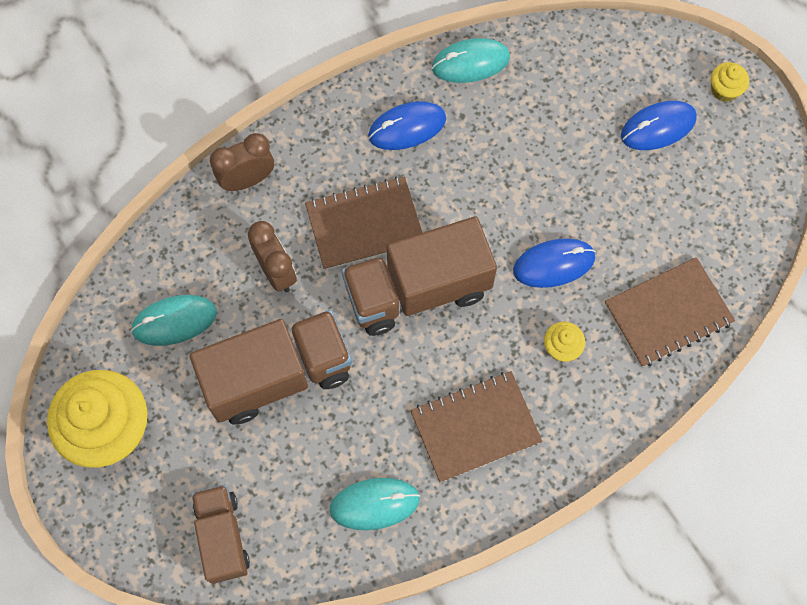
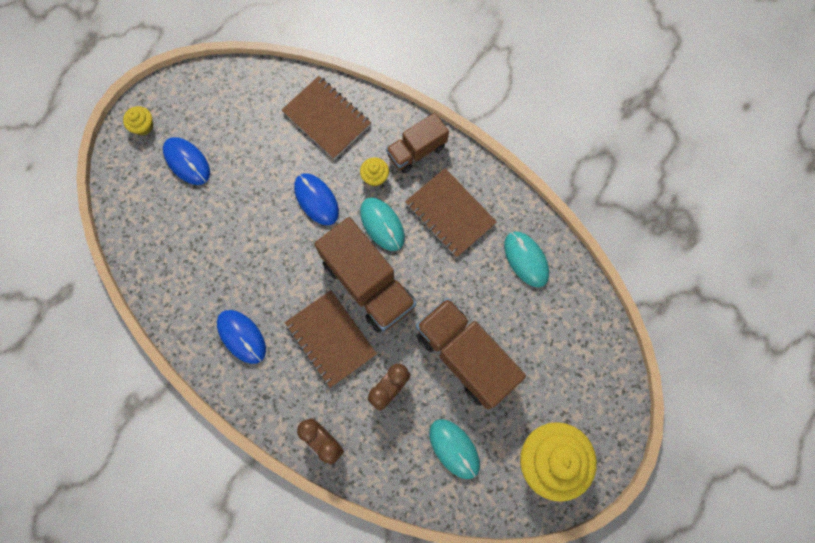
camera: 110 degrees left, 5 degrees up
(222, 537) = (588, 349): brown truck -> brown truck (417, 151)
(470, 63) = (171, 308): turquoise mouse -> turquoise mouse (382, 224)

